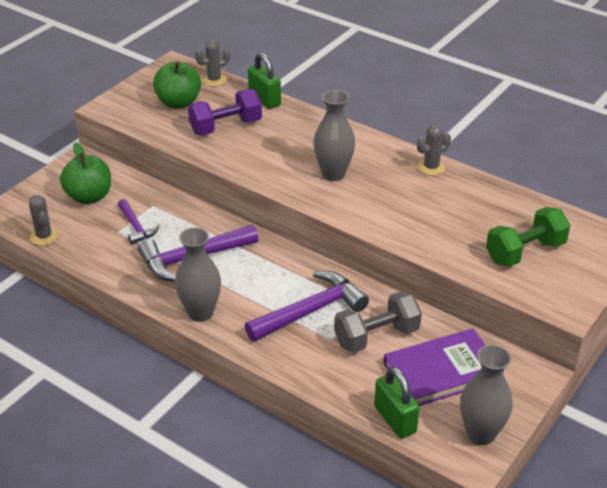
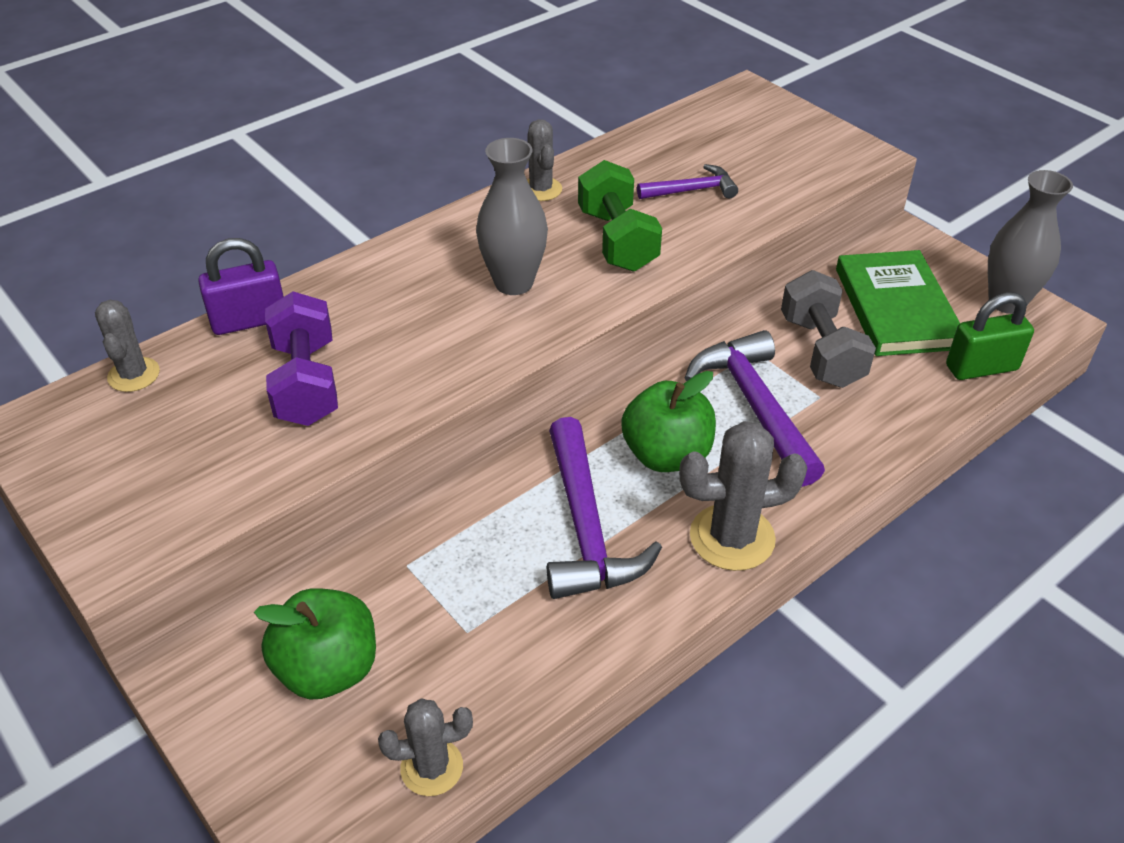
camera: 75 degrees left, 5 degrees up
(136, 227) = (463, 600): purple hammer -> purple hammer (692, 190)
(178, 103) = (179, 436): green apple -> green apple (666, 455)
(200, 313) = (732, 537): grey vase -> grey cactus
(264, 99) = (249, 321): green padlock -> purple padlock
(442, 371) = (896, 308): purple book -> green book
(525, 252) = (754, 158): green dumbbell -> green dumbbell (617, 240)

